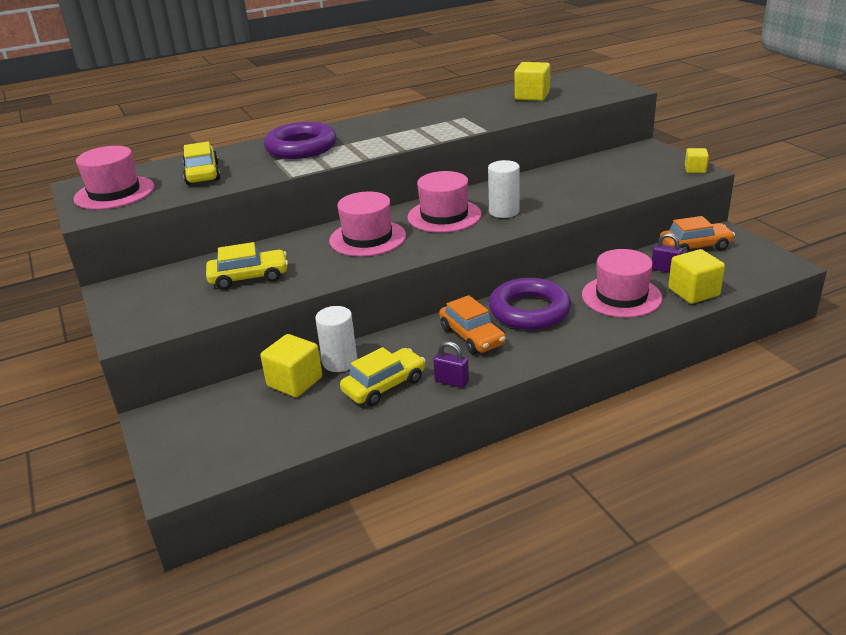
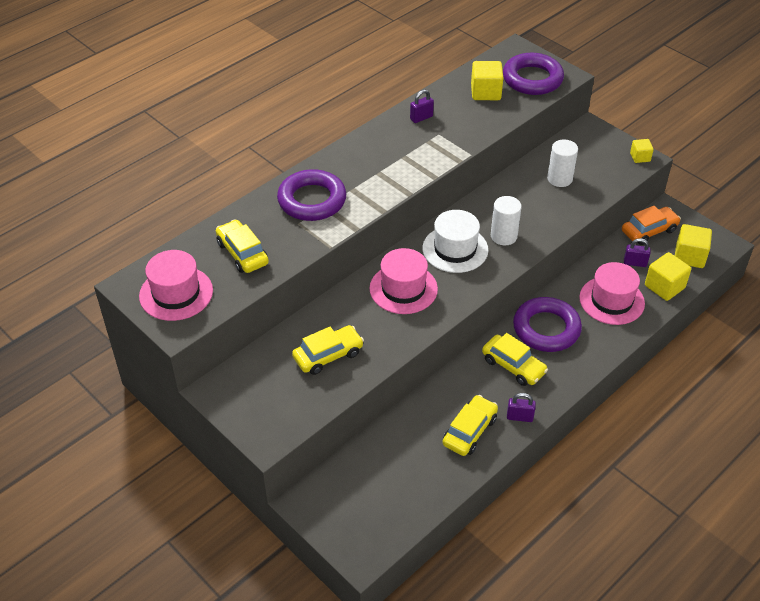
camera: 20 degrees left, 15 degrees up
(295, 382) = (396, 441): yellow cube -> yellow cube (689, 256)
(340, 362) = (421, 413): white cylinder -> white cylinder (559, 179)
(444, 216) = (455, 249): pink hat -> white hat
(454, 107) = (421, 118): none -> purple padlock
(472, 336) = (513, 366): orange car -> yellow car
(587, 91) = (532, 79): none -> purple ring

